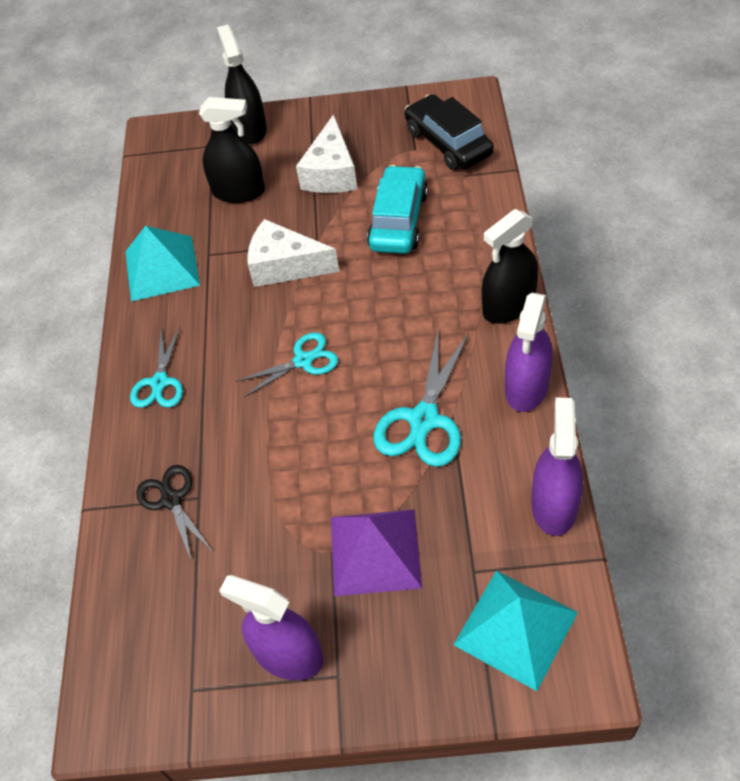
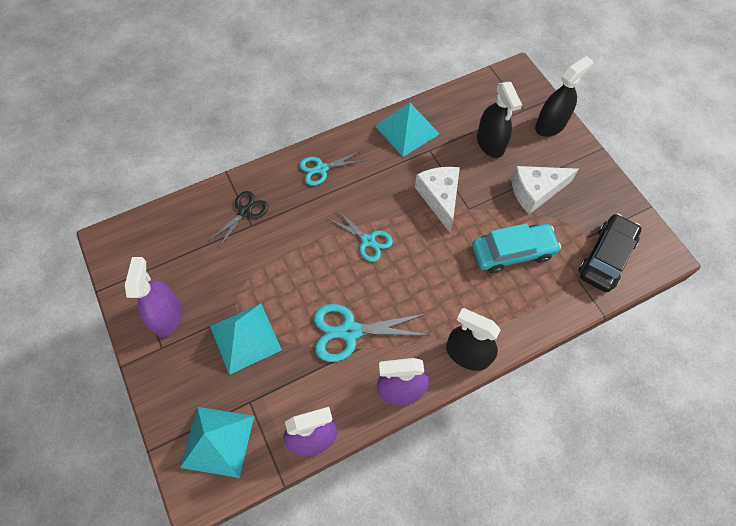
camera: 60 degrees right, 10 degrees up
(375, 551) = (245, 338): purple pyramid -> turquoise pyramid

